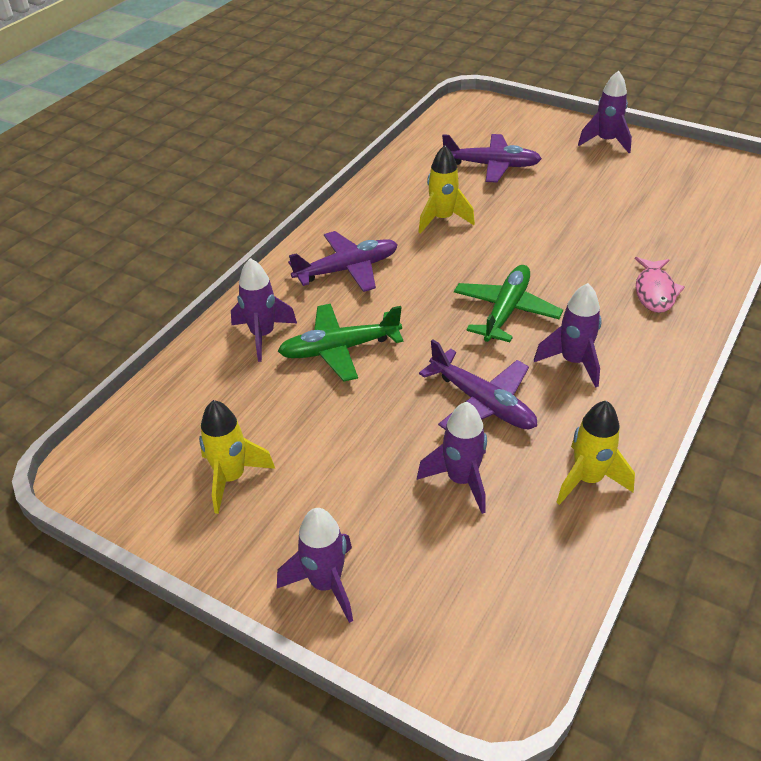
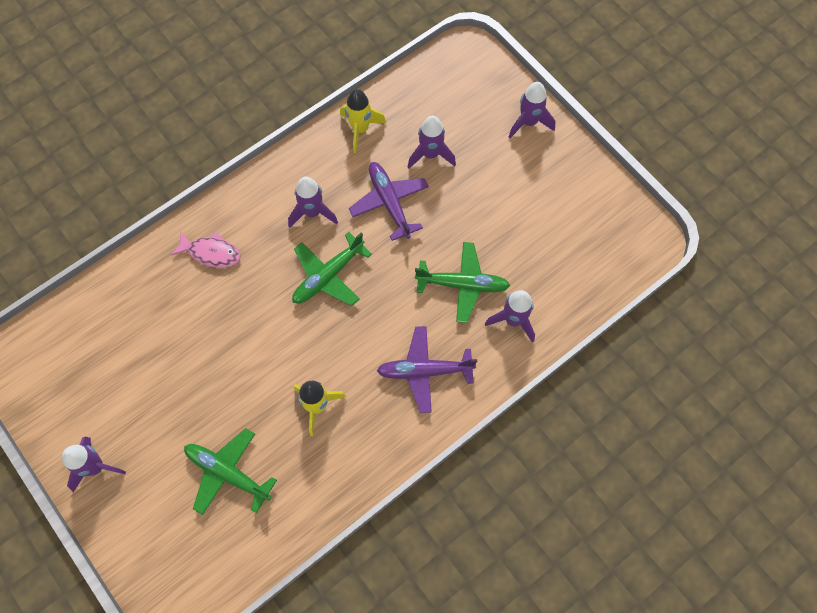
camera: 160 degrees left, 25 degrees up
(231, 478) = (563, 205): yellow rocket -> none
(491, 166) = (228, 473): purple plane -> green plane
(655, 291) = (211, 253): pink fish -> pink fish turned 75 degrees clockwise

